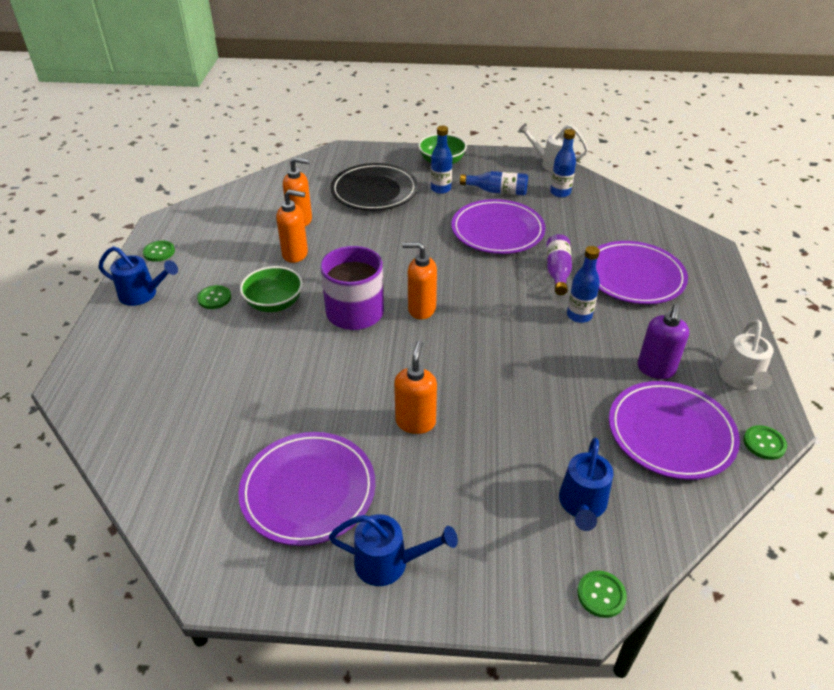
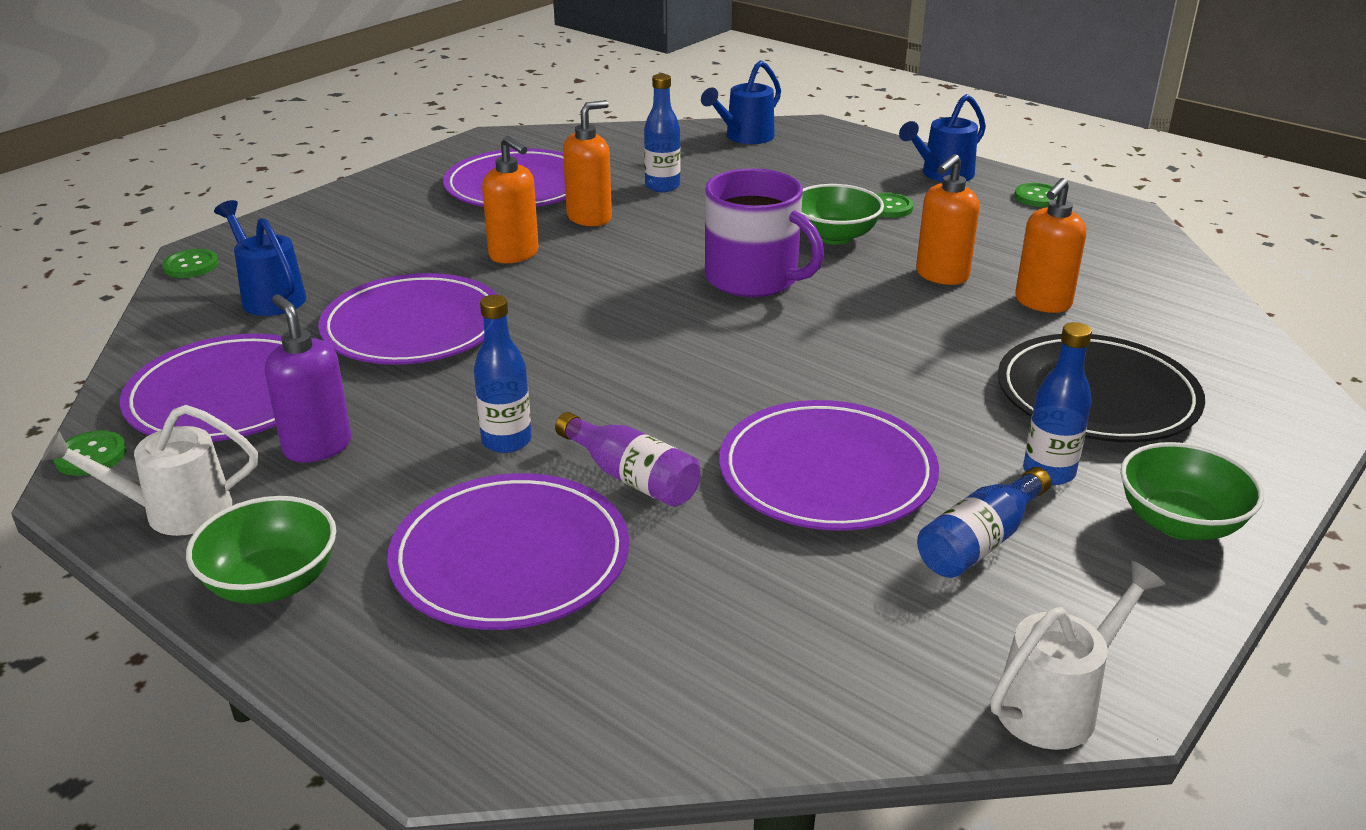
camera: 125 degrees right, 10 degrees down
(389, 563) = (389, 196): blue watering can -> blue watering can (744, 137)
(421, 309) = (697, 322): orange soap dispenser -> orange soap dispenser (589, 218)
(536, 408) = (413, 327): none -> purple plate
(560, 192) = (898, 636): blue bottle -> blue bottle (662, 186)
(723, 323) = (272, 583): none -> green bowl
(741, 380) = (175, 511): white watering can -> white watering can turned 60 degrees counterclockwise

